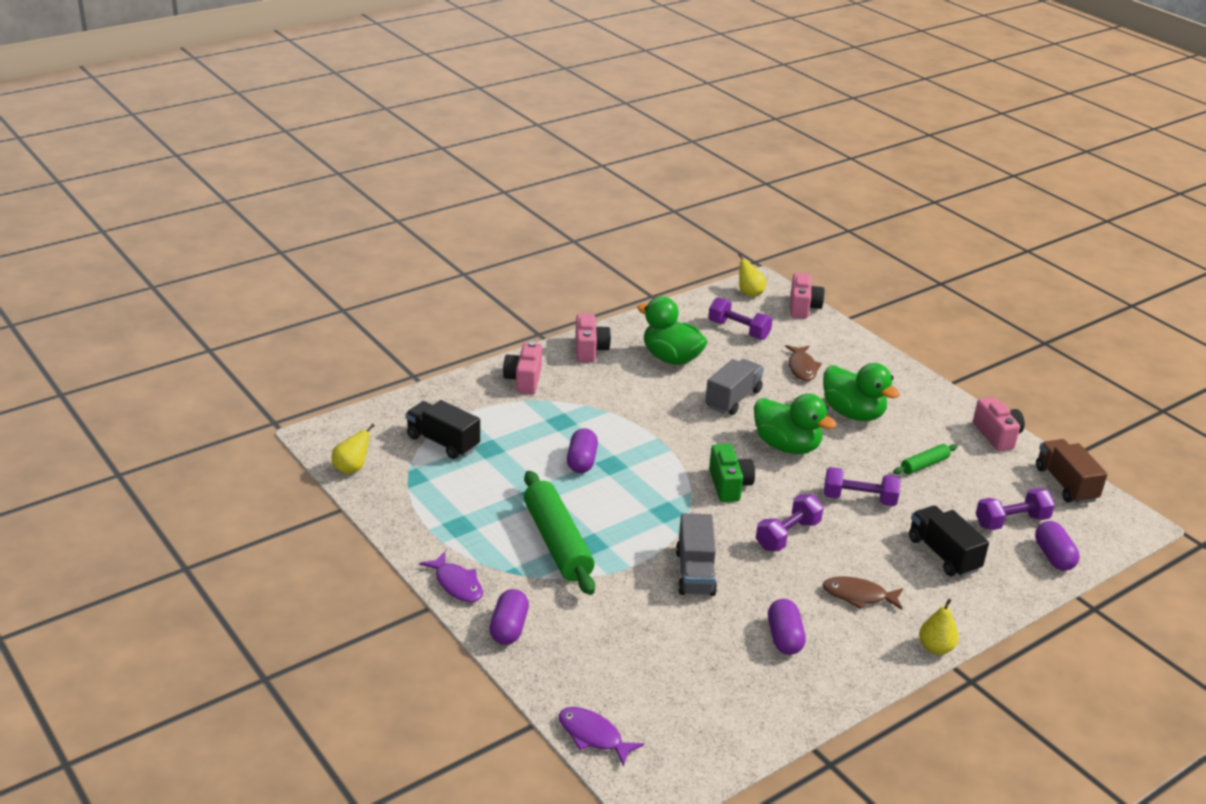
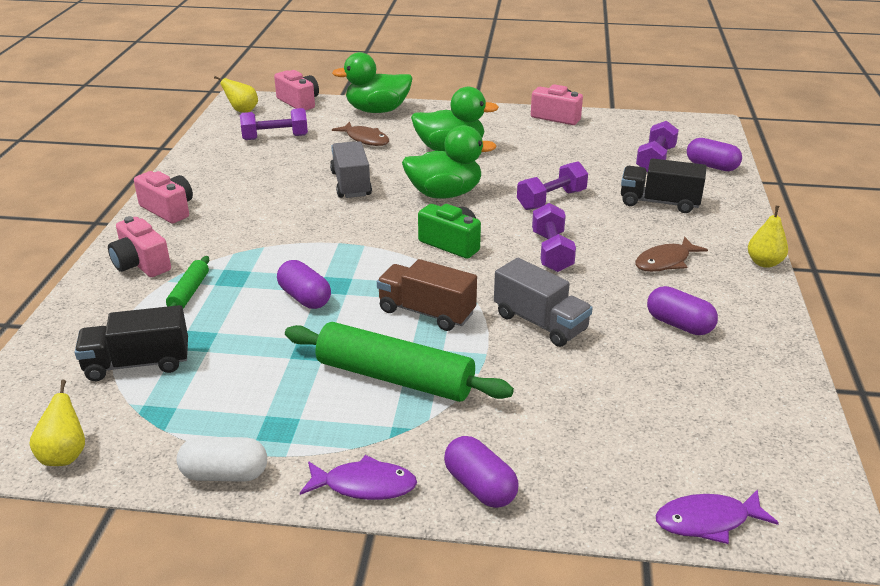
camera: 45 degrees left, 0 degrees up
(404, 530) = (225, 474): none -> white capsule
(671, 358) = (253, 181): green duck -> green duck (377, 110)
(924, 465) = (549, 156): green rolling pin -> green rolling pin (189, 292)
(1065, 484) = (641, 123): brown truck -> brown truck (426, 312)

